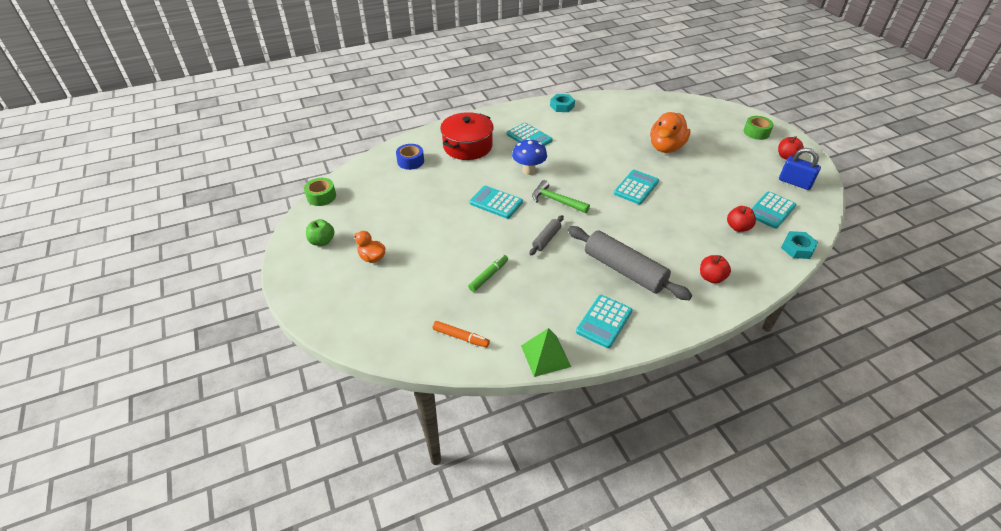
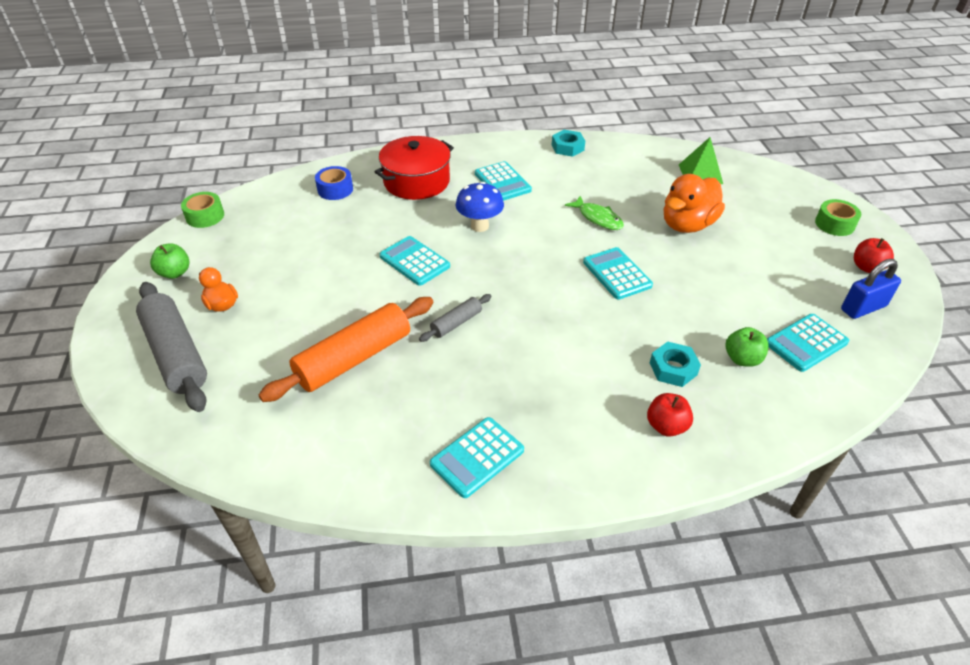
camera: 15 degrees right, 0 degrees up
(461, 337) = (274, 436): orange marker -> none
(488, 276) = (354, 358): green marker -> orange rolling pin
(545, 356) = (371, 489): green pyramid -> green pyramid (700, 174)
(556, 200) = (496, 273): green hammer -> none
(606, 152) = (598, 218): none -> green fish
(624, 270) = (542, 389): grey rolling pin -> grey rolling pin (176, 354)
(636, 187) = (617, 274): turquoise calculator -> turquoise calculator turned 75 degrees counterclockwise
(738, 227) = (742, 359): red apple -> green apple
(795, 182) = (863, 308): blue padlock -> blue padlock turned 75 degrees counterclockwise
(797, 248) = (822, 408): turquoise nut -> turquoise nut (673, 368)

